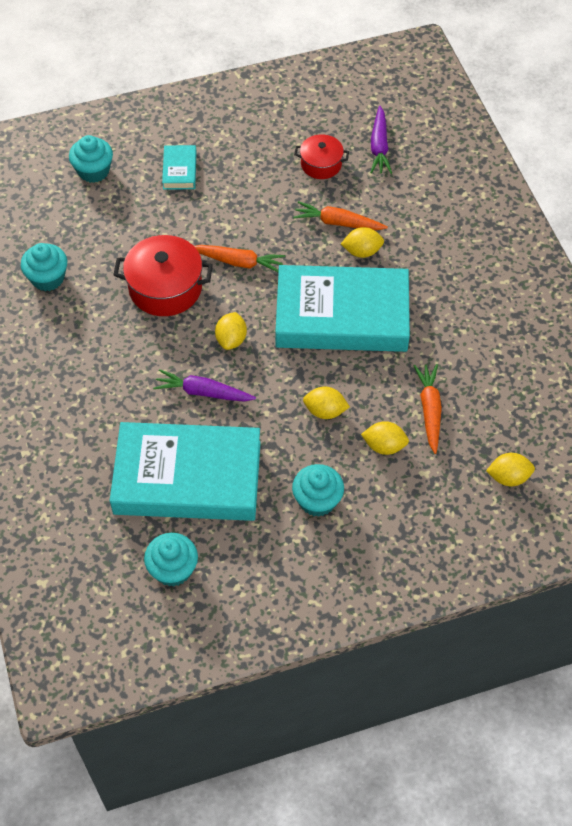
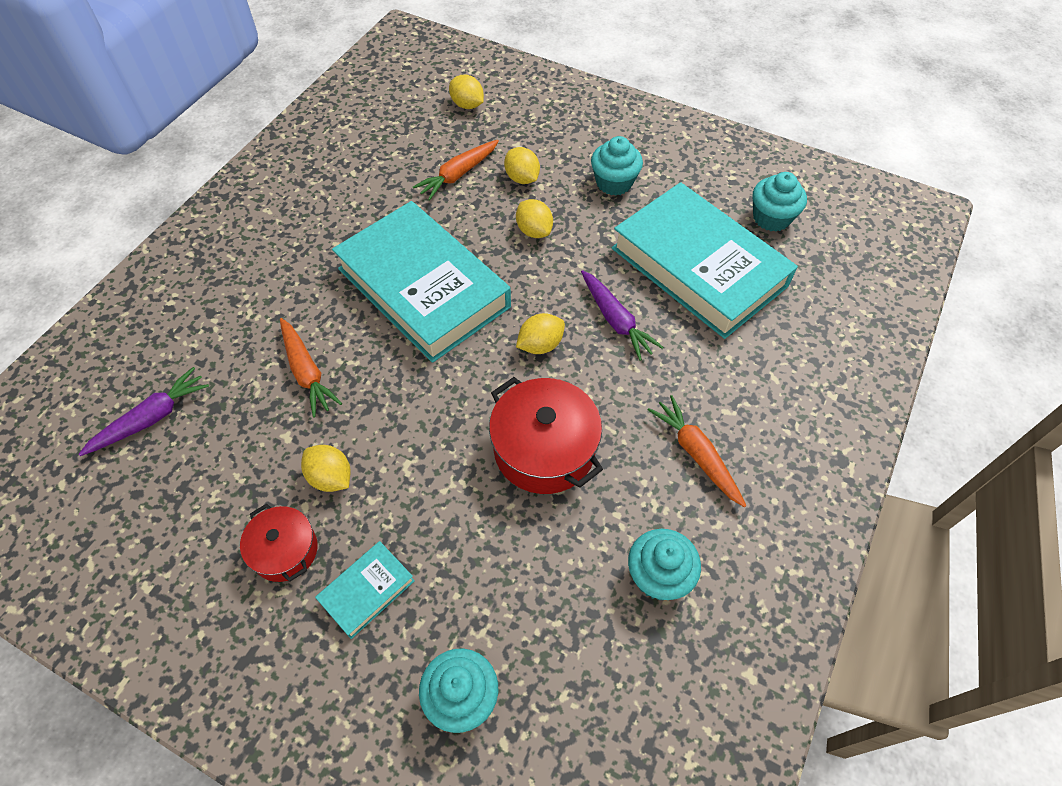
camera: 135 degrees left, 0 degrees up
(238, 262) = (444, 414): orange carrot -> orange carrot (696, 454)
(321, 164) = (228, 451): red pot -> red pot (285, 550)
(362, 251) = (328, 327): yellow lemon -> yellow lemon (331, 477)

